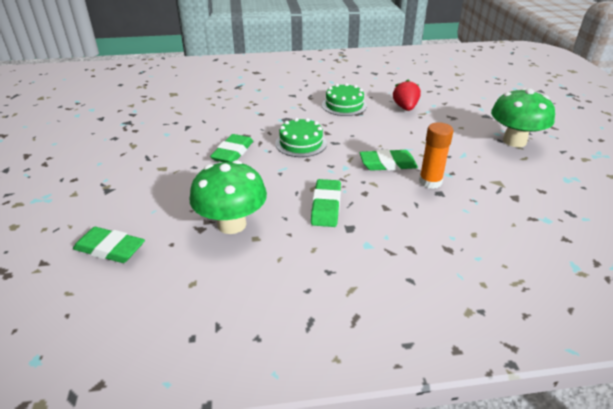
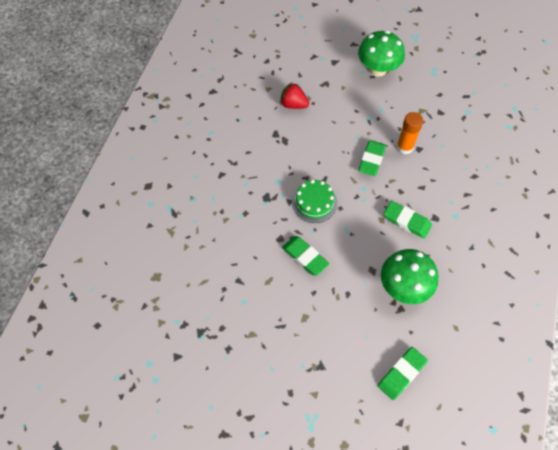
camera: 65 degrees left, 25 degrees up
(344, 105) = (265, 144): green cake -> none

